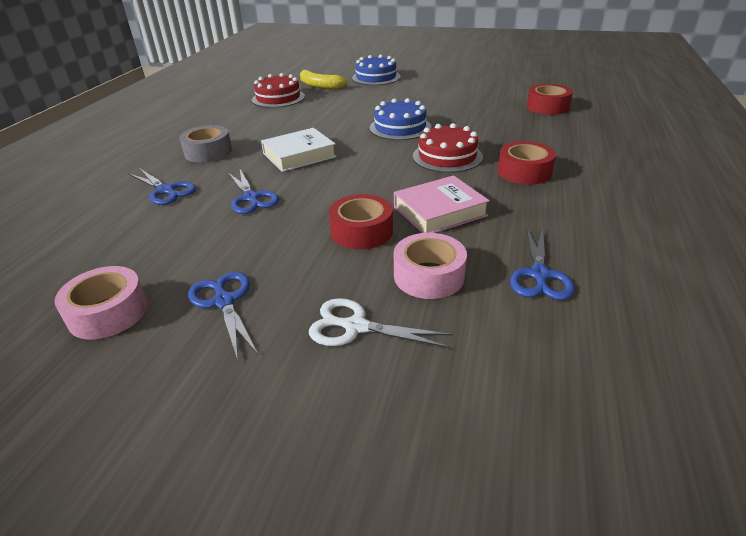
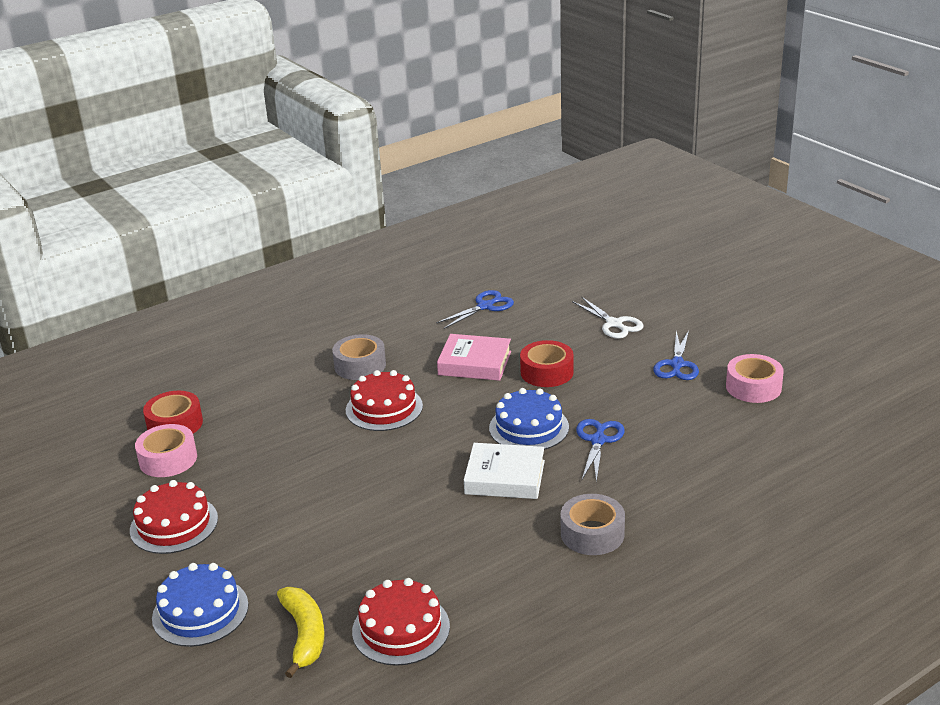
camera: 140 degrees left, 5 degrees down
(166, 190) = (669, 487): blue scissors -> none
(400, 127) = (357, 469): blue cake -> blue cake (529, 427)
(429, 276) = (543, 330): pink tape -> pink tape (168, 459)
(446, 86) = (174, 524): none -> red cake
(524, 172) = (360, 365): red tape -> grey tape

